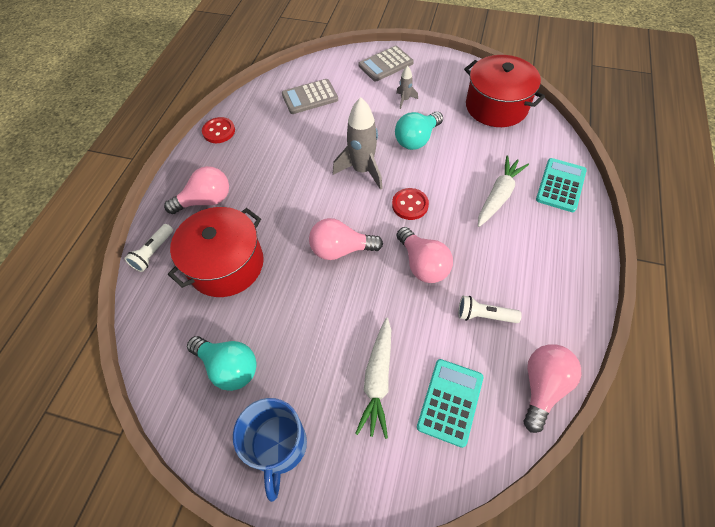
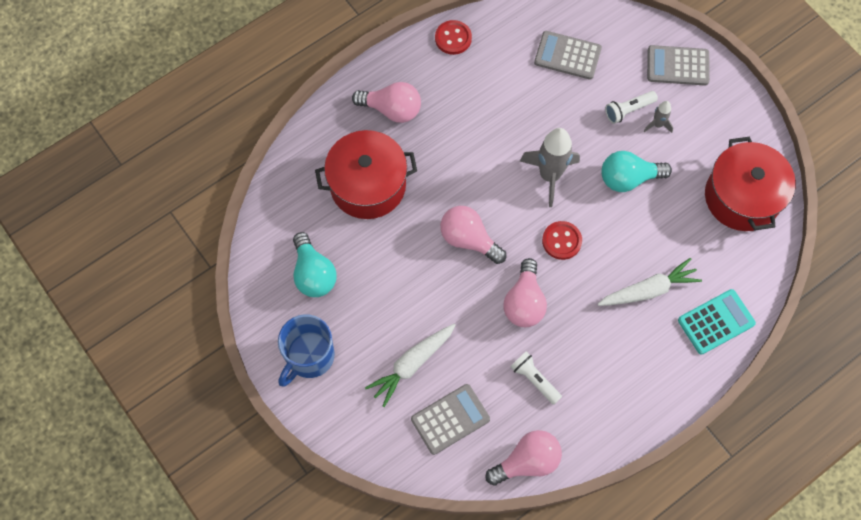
camera: 35 degrees right, 10 degrees up
(153, 253) = (318, 132): white flashlight -> white flashlight (628, 110)
(450, 402) = (450, 419): turquoise calculator -> grey calculator

